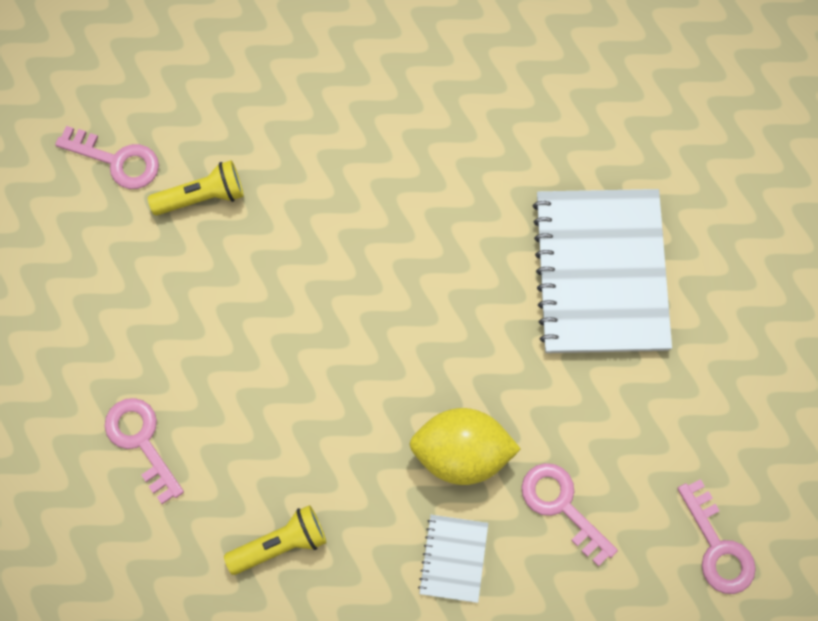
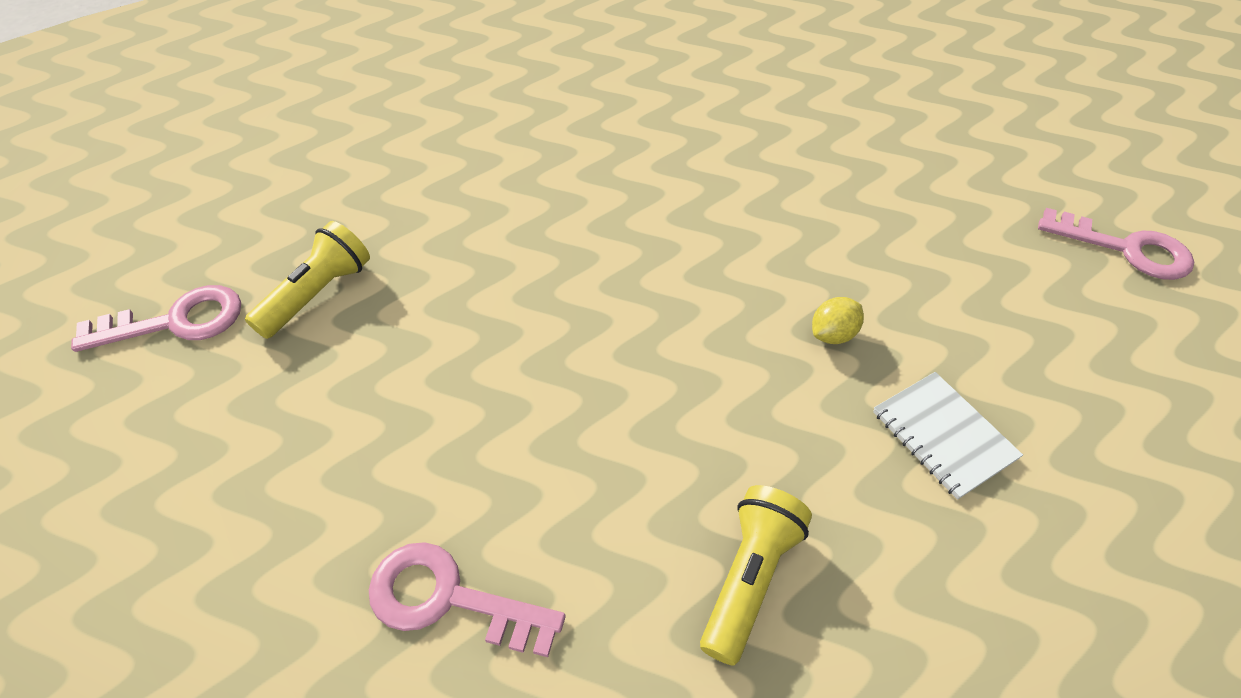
camera: 40 degrees left, 20 degrees down
(462, 454) = (833, 334): yellow lemon -> yellow lemon, size x0.44
(562, 506) = (973, 311): pink key -> none
(601, 273) = (779, 130): white notebook -> none

